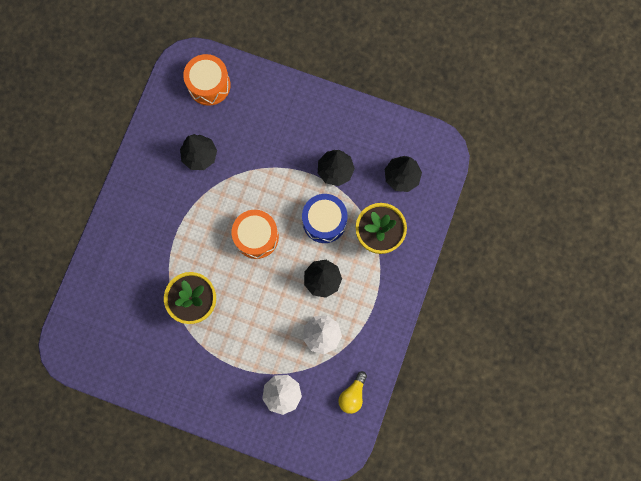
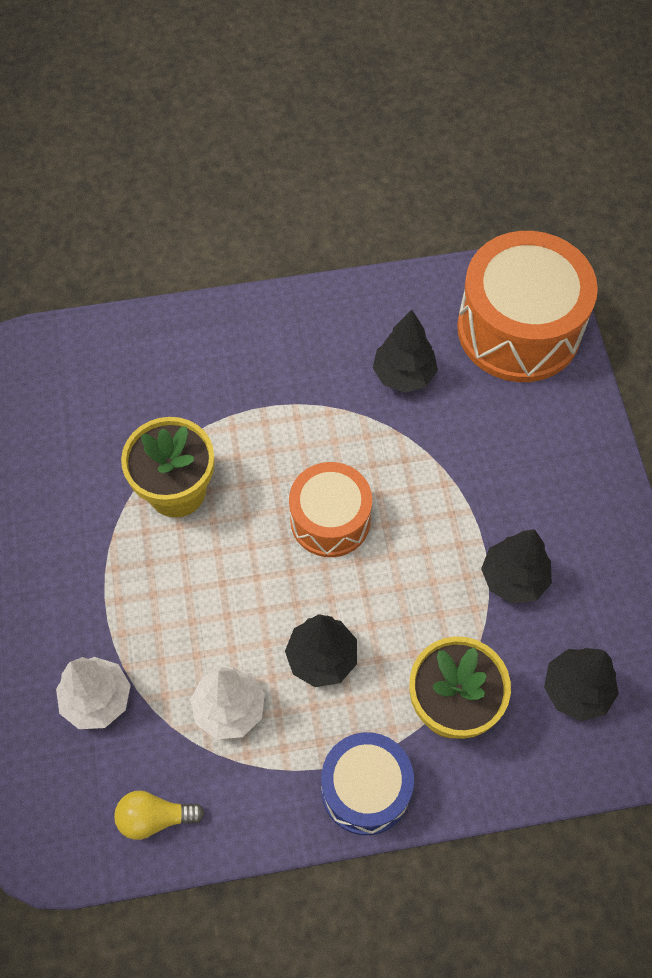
camera: 60 degrees right, 15 degrees down
(209, 85) = (519, 329): orange drum -> orange drum, size x1.67
(324, 221) = (420, 607): blue drum -> blue drum (365, 789)

